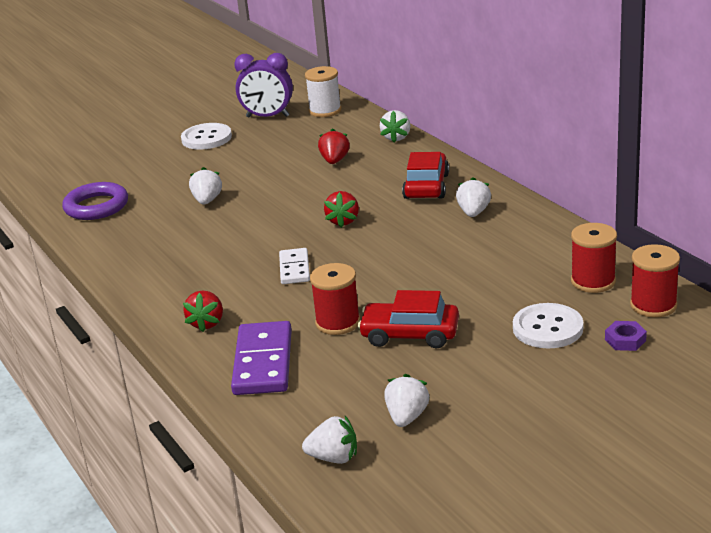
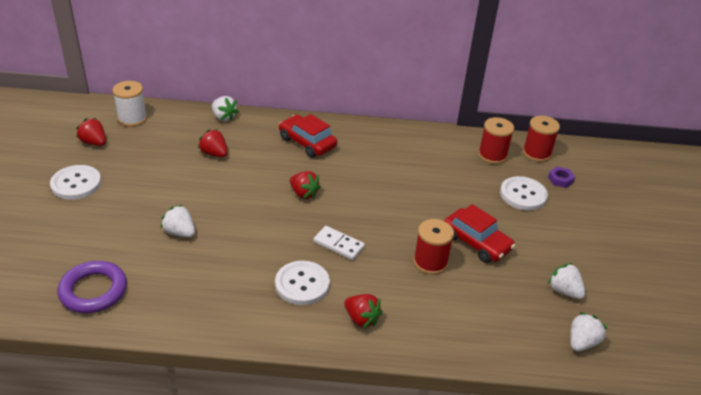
camera: 60 degrees left, 10 degrees up
(215, 277) = (302, 284): none -> white button
(263, 362) = (443, 318): purple domino -> none
(267, 116) = (94, 143): purple clock -> red strawberry
(410, 334) = (476, 242): red car -> red car turned 90 degrees counterclockwise
(473, 212) = (365, 146): white strawberry -> none

